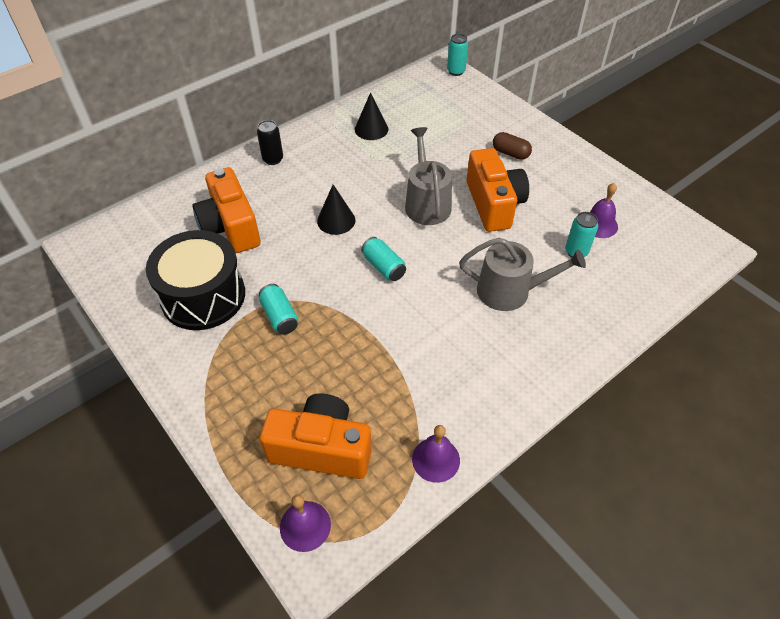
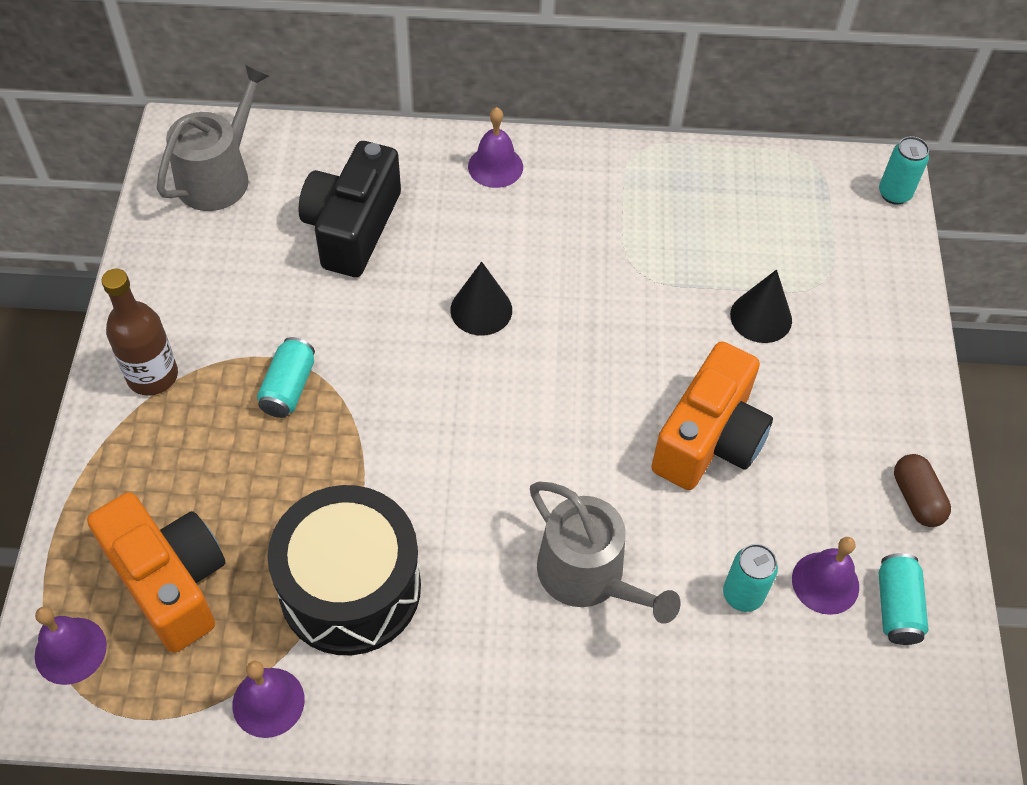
camera: 40 degrees right, 5 degrees up
(197, 363) = (152, 376): none -> brown bottle
(203, 296) = (237, 297): black drum -> black drum (350, 588)
(230, 227) = (352, 228): orange camera -> black camera
(273, 159) = (495, 166): black can -> purple bell
(371, 129) = (668, 207): black cone -> black cone (761, 317)
(383, 267) = (470, 417): turquoise can -> turquoise can (896, 607)
(426, 203) = (620, 370): grey watering can -> grey watering can (219, 176)
(510, 153) = (823, 381): brown capsule -> brown capsule (916, 498)

